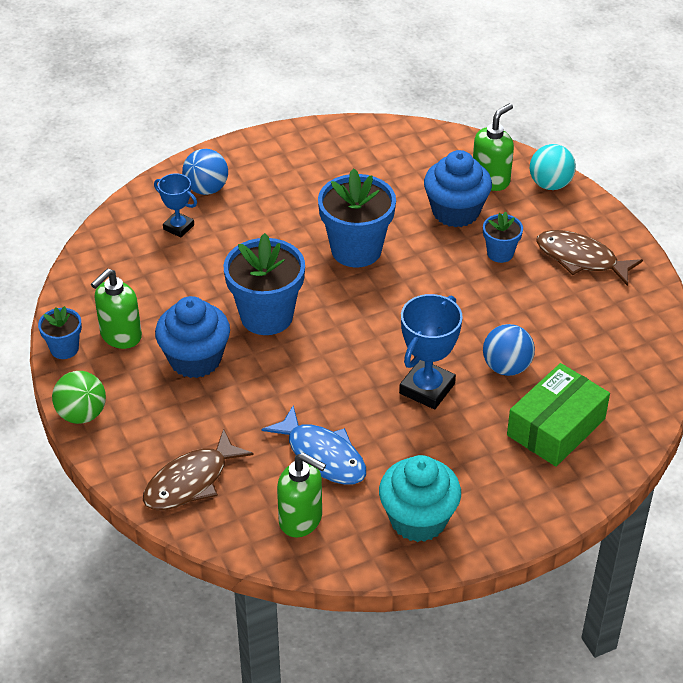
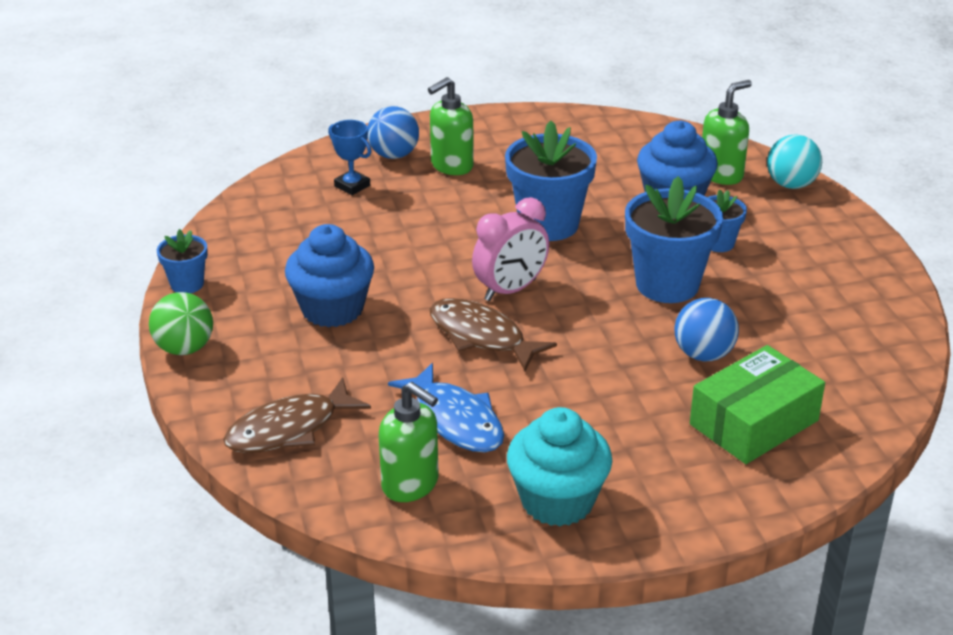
camera: 10 degrees right, 10 degrees down
(120, 336) = (254, 278): green soap dispenser -> green soap dispenser (451, 166)
(266, 316) = (427, 276): blue flower pot -> blue flower pot (667, 284)
(339, 322) = (510, 290): none -> pink clock
(427, 388) = (600, 366): blue trophy -> none
(581, 259) = (815, 257): brown fish -> brown fish (481, 336)

